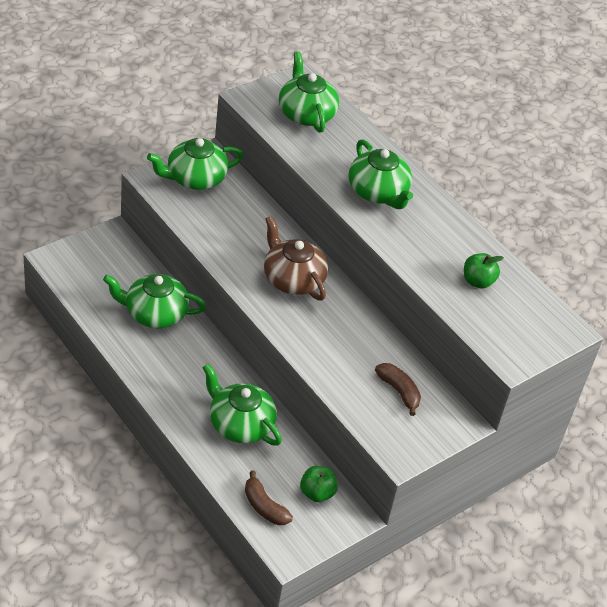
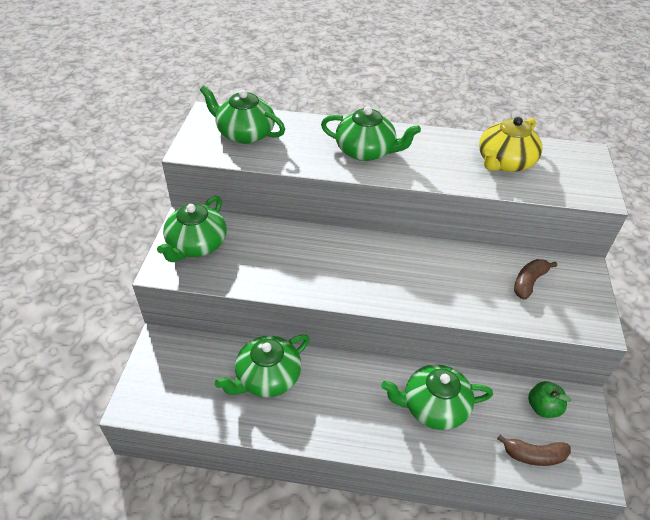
camera: 40 degrees left, 0 degrees up
(292, 279) = (360, 263): brown teapot -> none
(399, 391) = (529, 282): brown banana -> brown banana turned 60 degrees counterclockwise
(478, 281) = (504, 162): green apple -> yellow teapot

